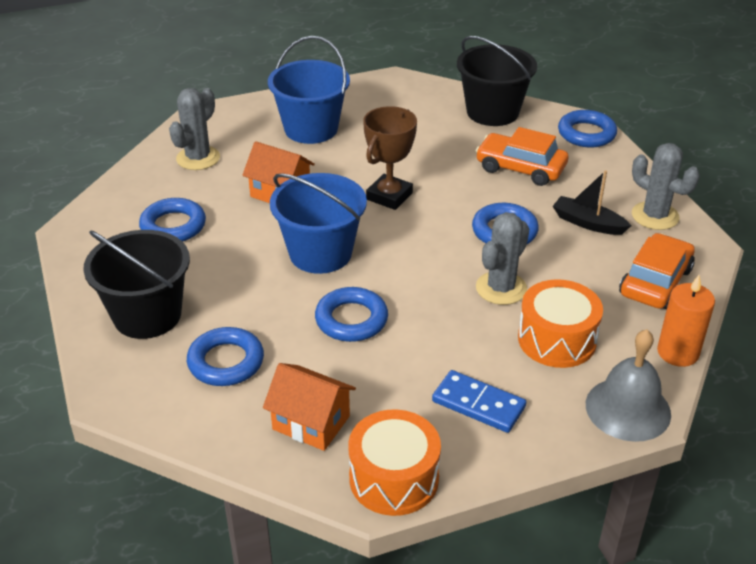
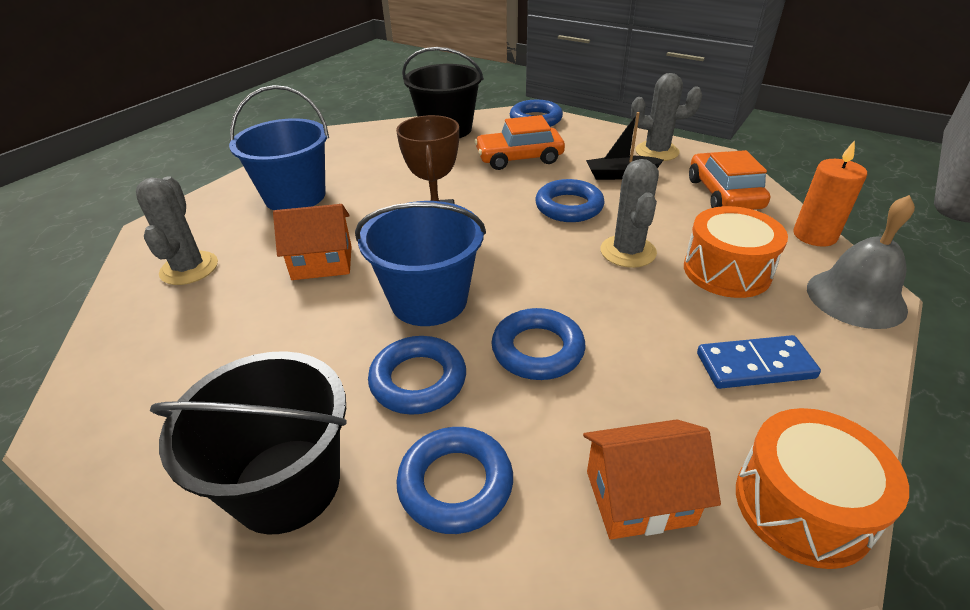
camera: 35 degrees left, 0 degrees up
(173, 226) = (222, 352): blue ring -> blue ring (418, 380)

